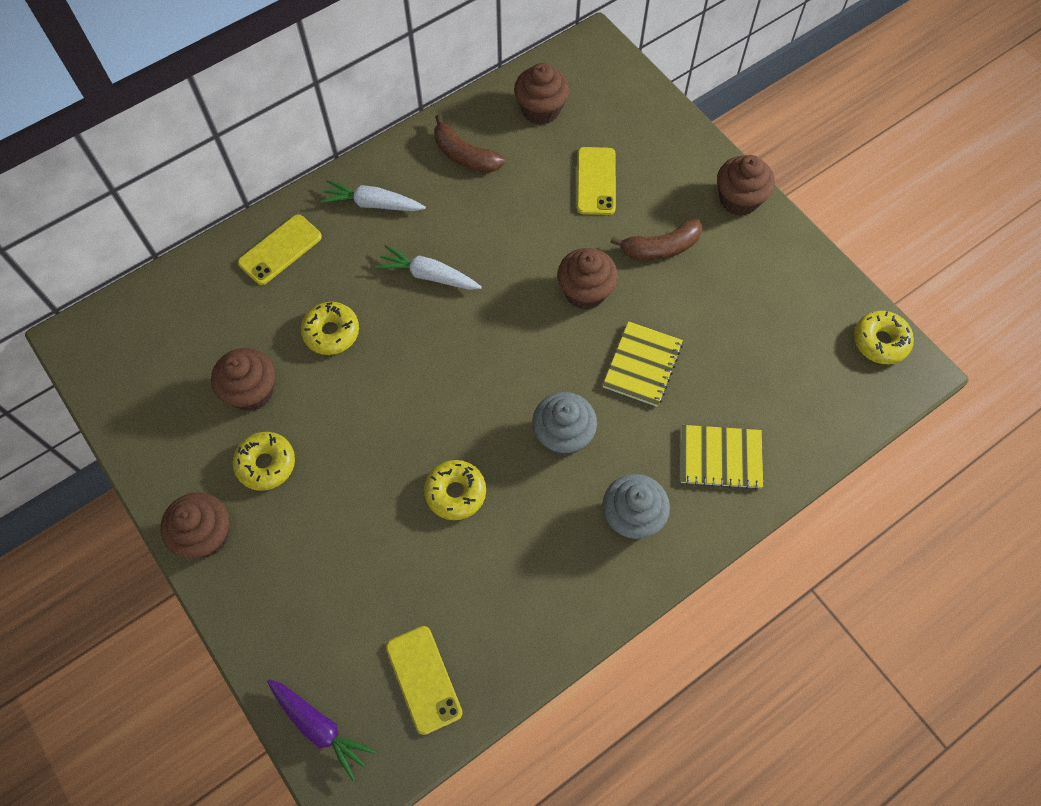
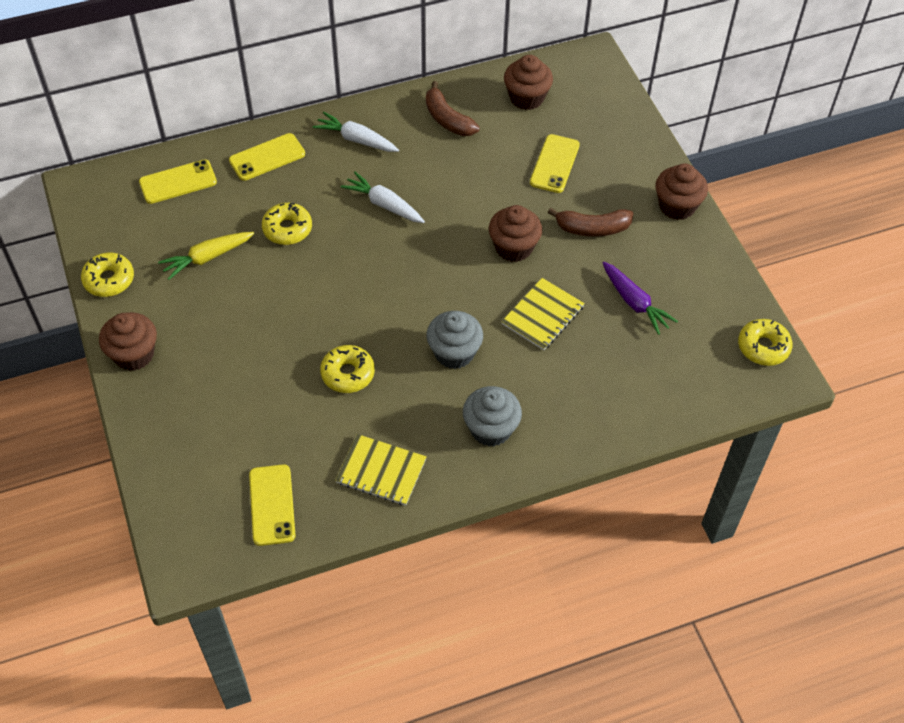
camera: 15 degrees right, 10 degrees down
(188, 305) = (178, 182): none -> yellow phone
(252, 391) = (207, 258): brown cupcake -> yellow carrot
(266, 464) = (200, 314): yellow donut -> yellow donut (109, 280)
(319, 727) = (175, 517): purple carrot -> purple carrot (634, 303)
(720, 458) = (584, 403): yellow notebook -> yellow notebook (381, 471)

